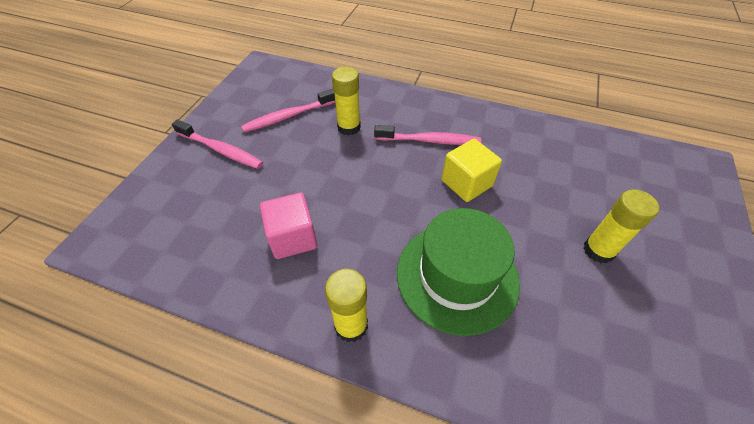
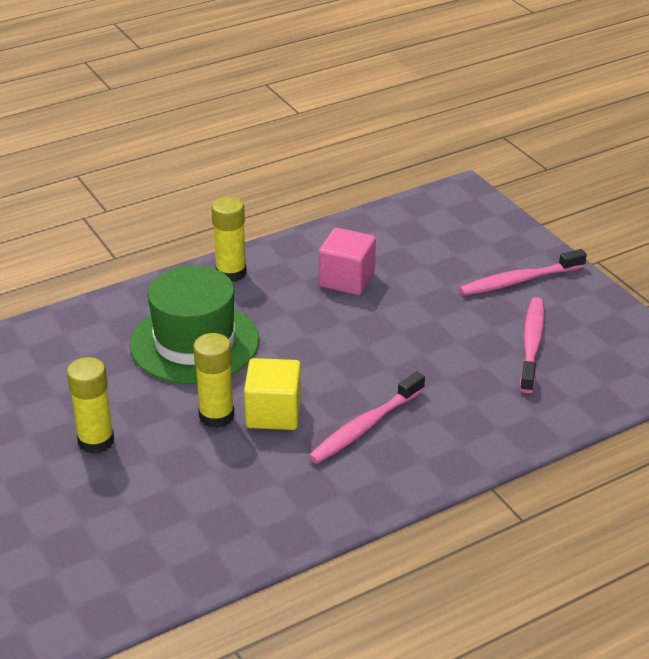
camera: 130 degrees right, 15 degrees down
(349, 127) = (460, 379): yellow glue stick -> yellow glue stick (216, 416)

